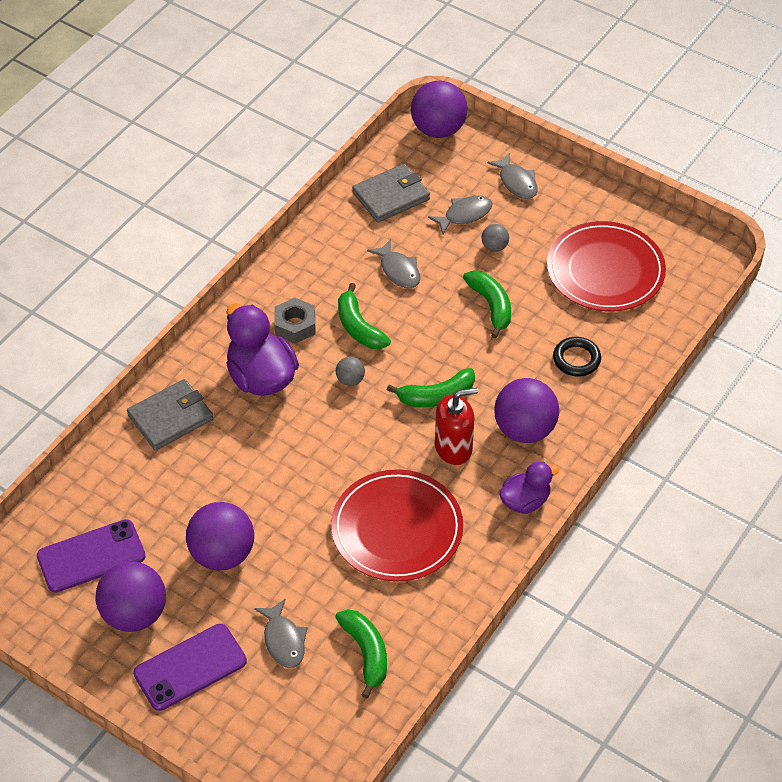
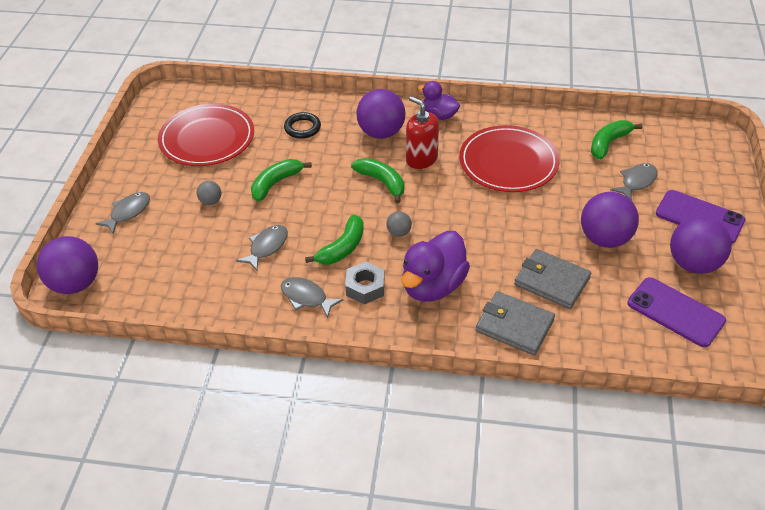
camera: 115 degrees left, 5 degrees down
(391, 196) = (178, 284): grey wallet -> grey wallet (551, 281)
(464, 215) = (181, 230): grey fish -> grey fish (306, 297)

